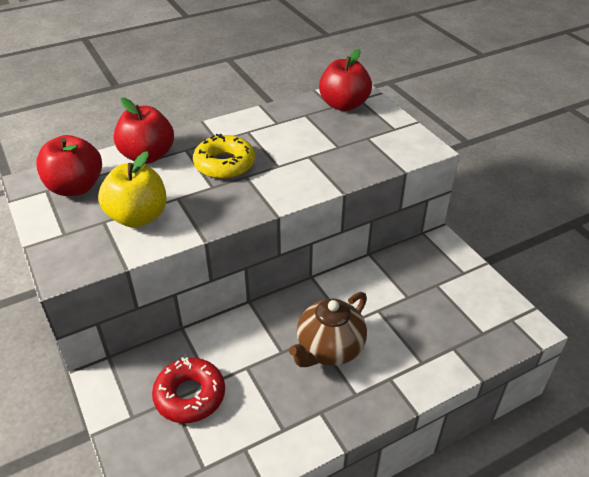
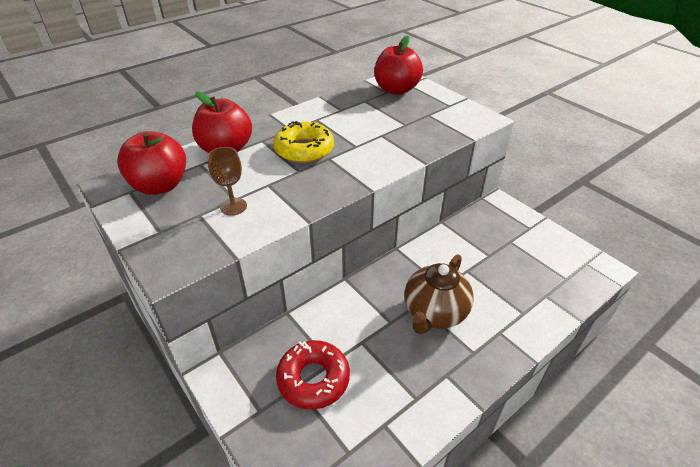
camera: 10 degrees left, 0 degrees up
(138, 217) = (233, 206): yellow apple -> brown goblet

